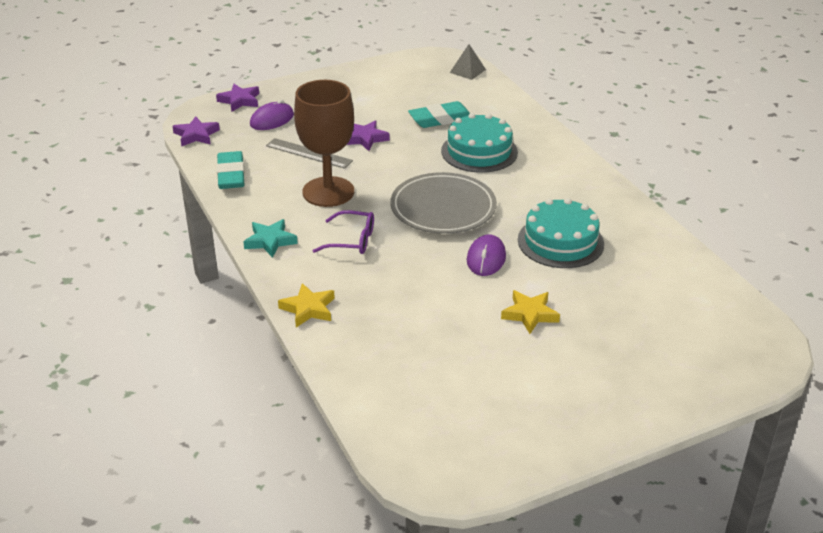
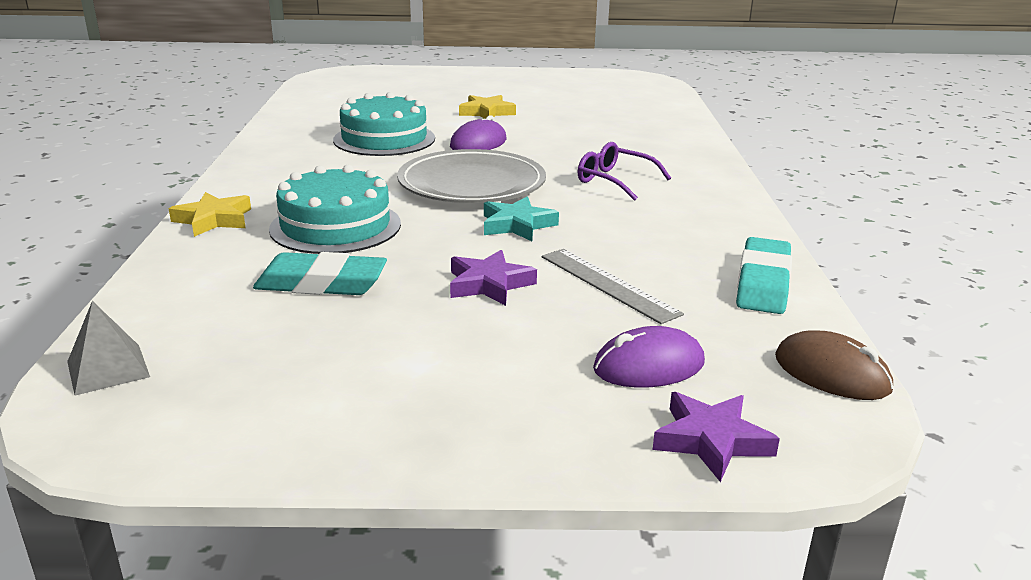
camera: 155 degrees left, 10 degrees down
(196, 135) = (832, 373): purple star -> brown mouse
(270, 241) = (721, 199): turquoise star -> turquoise star (517, 225)
(308, 309) = (697, 148): yellow star -> yellow star (214, 220)
(328, 192) = (611, 229): brown goblet -> none

